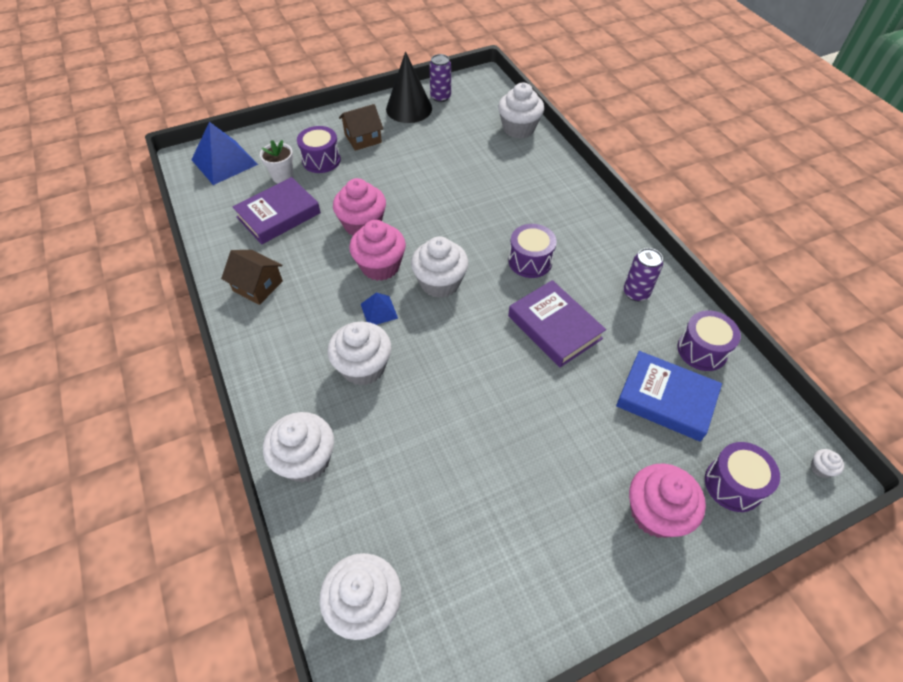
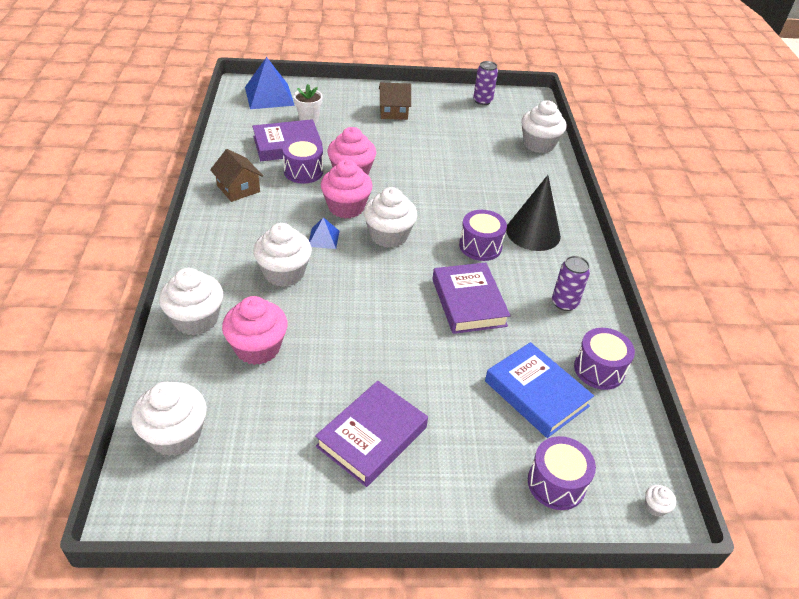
camera: 20 degrees right, 10 degrees down
(321, 160) = (348, 117): purple drum -> purple drum (303, 171)
(409, 108) = (448, 102): black cone -> black cone (533, 233)
(553, 513) = (372, 437): none -> purple book
(655, 513) = (465, 474): pink cupcake -> pink cupcake (257, 348)

